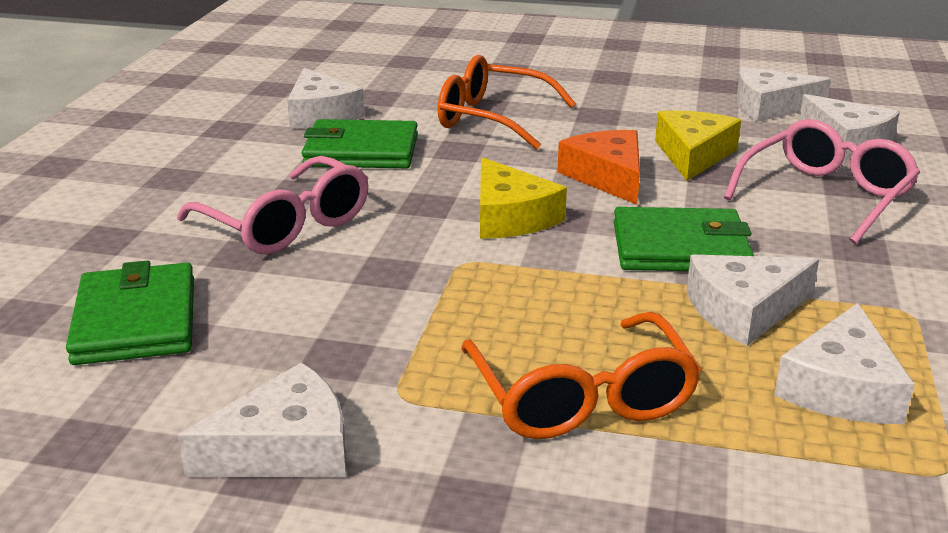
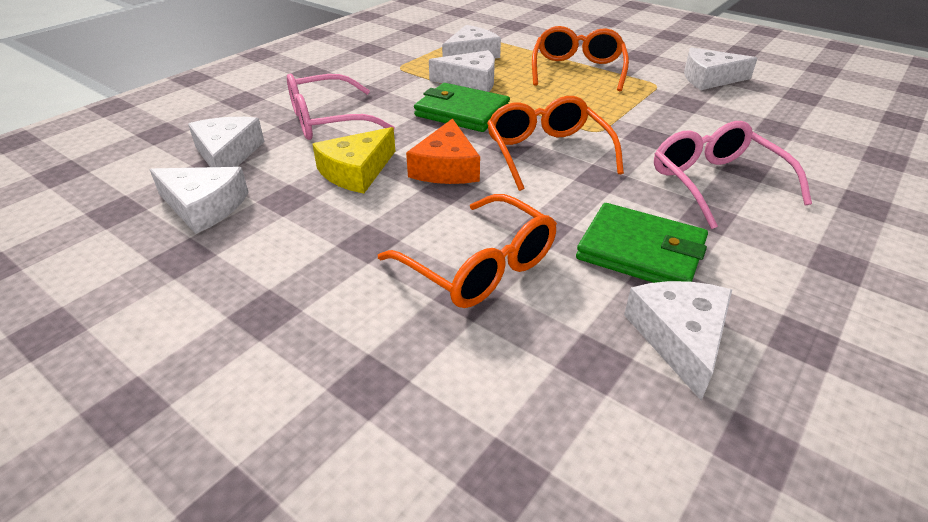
camera: 155 degrees left, 10 degrees up
(136, 321) = (804, 139): green wallet -> none
(510, 217) = (547, 152): yellow cheese -> orange glasses

